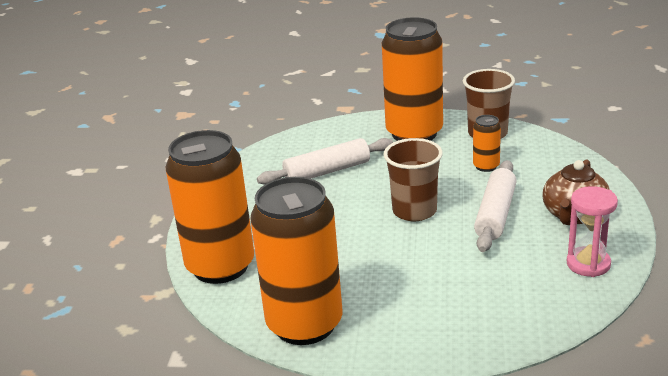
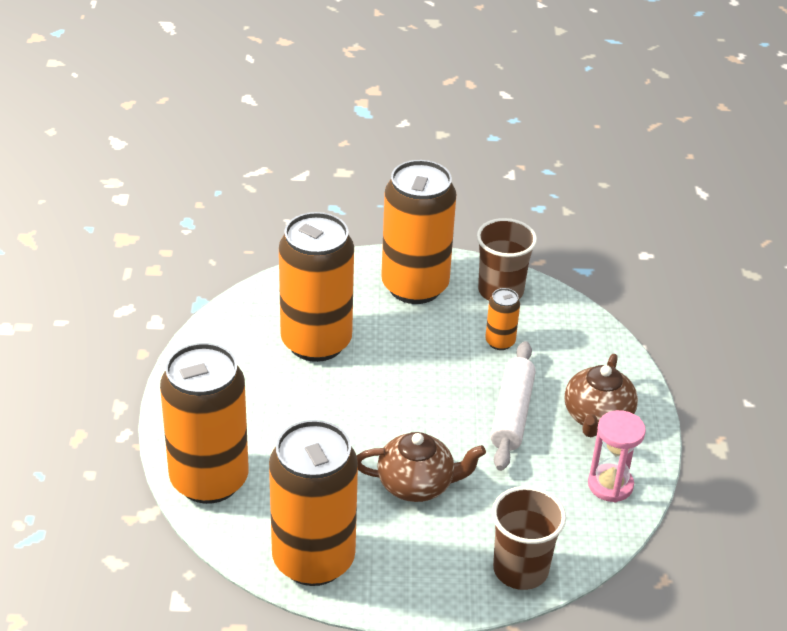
camera: 10 degrees left, 10 degrees up
(327, 171) = (316, 342): white rolling pin -> orange can
(406, 266) = (417, 484): none -> brown teapot
(414, 211) = (422, 406): brown cup -> brown cup (520, 569)

